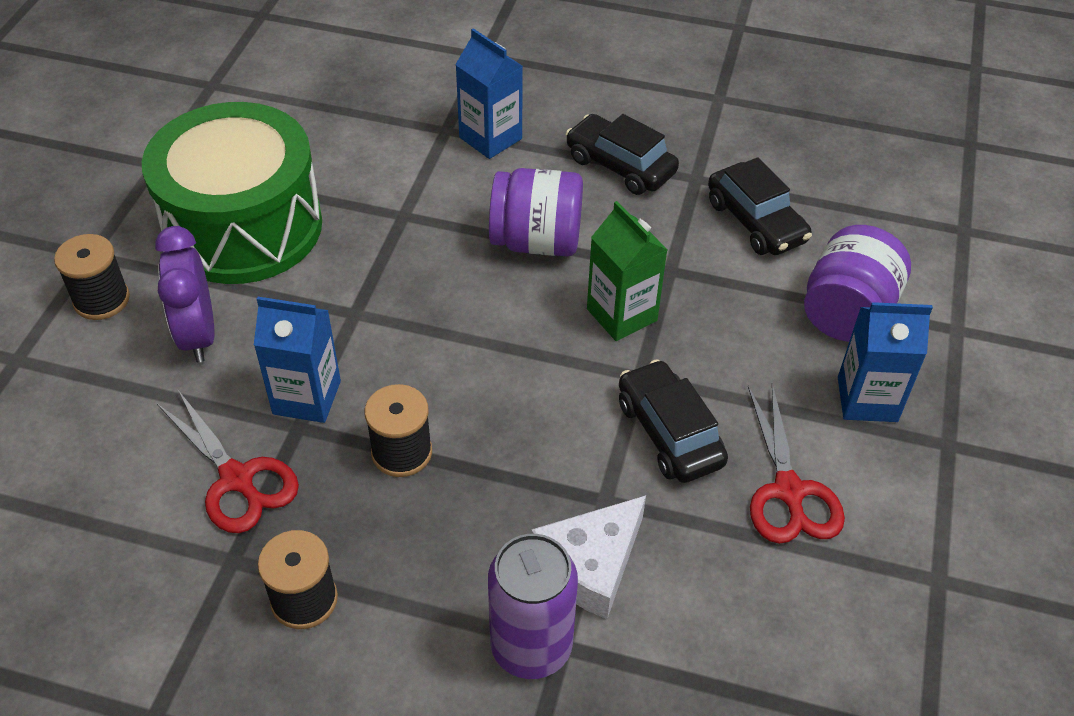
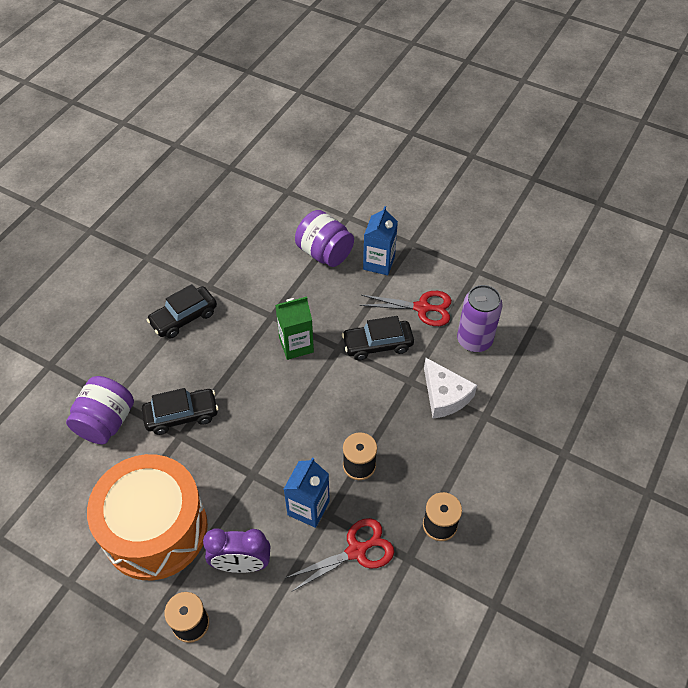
camera: 75 degrees left, 5 degrees up
(243, 226) = (155, 529): green drum -> orange drum
(490, 138) = (132, 377): blue carton -> none
(531, 646) = (483, 429): purple can -> purple can (474, 340)
(536, 241) = (228, 371): purple jar -> purple jar (106, 422)
(756, 222) = (251, 270): black car -> black car (182, 415)

